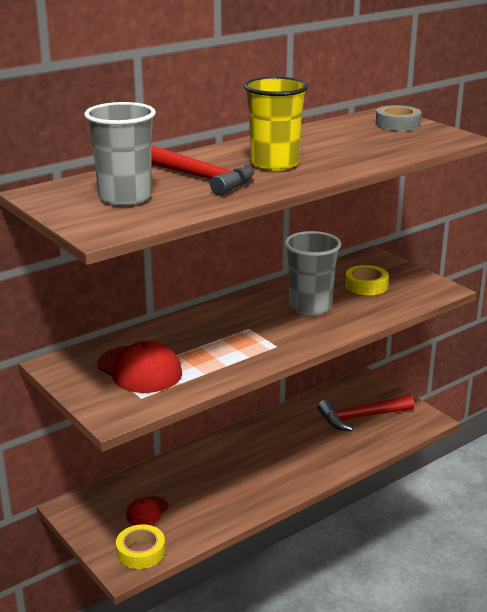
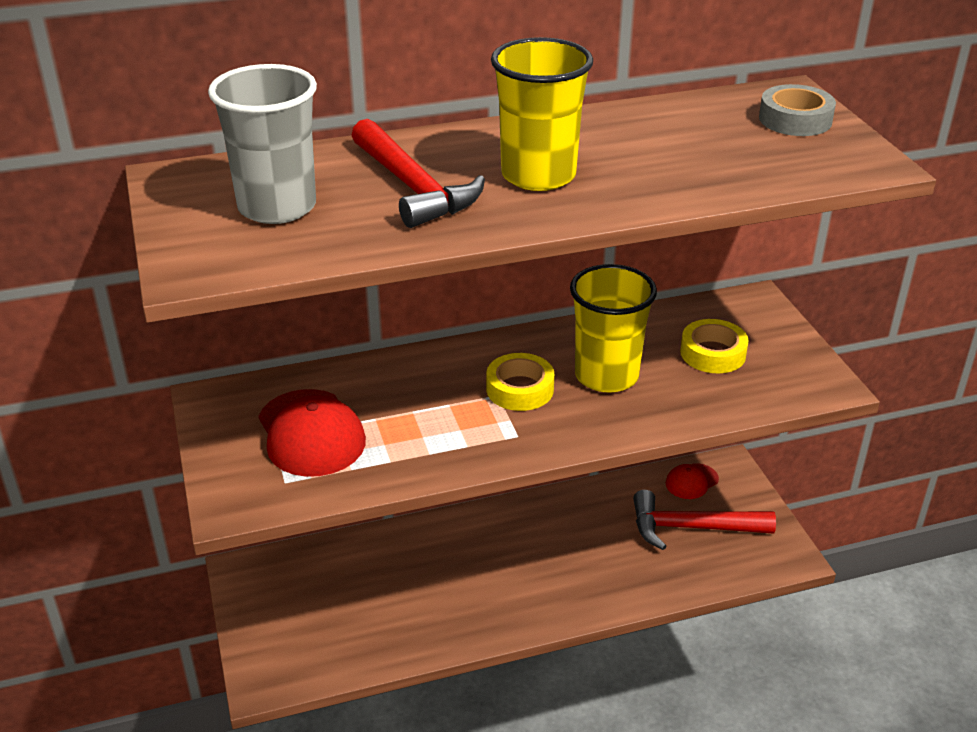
camera: 20 degrees right, 10 degrees up
(141, 552) = (294, 662): yellow tape -> yellow tape (520, 389)
(147, 512) = (332, 603): red cap -> red cap (691, 481)
(310, 307) = (606, 376): grey cup -> yellow cup

